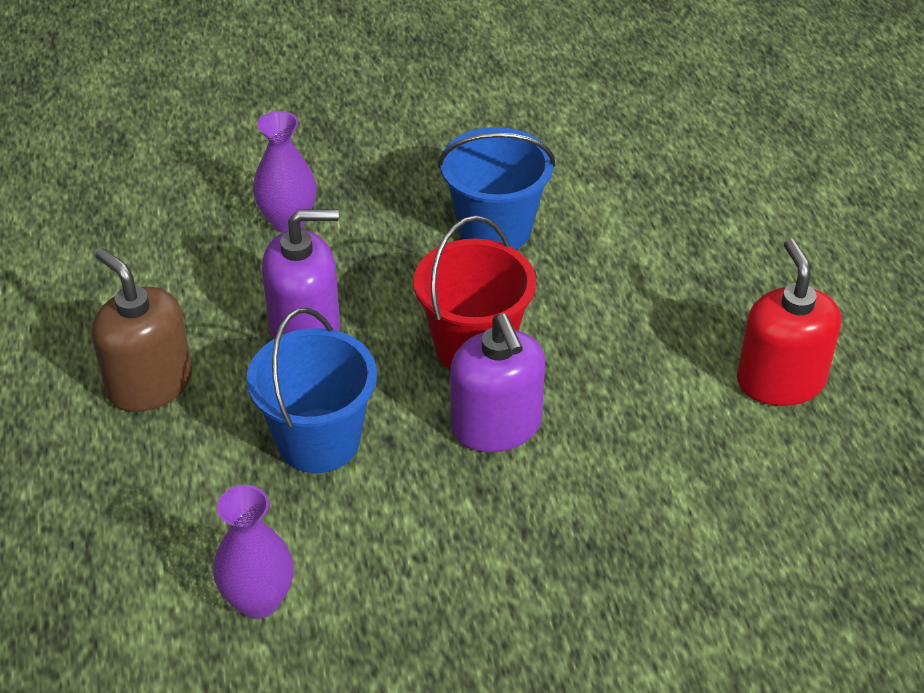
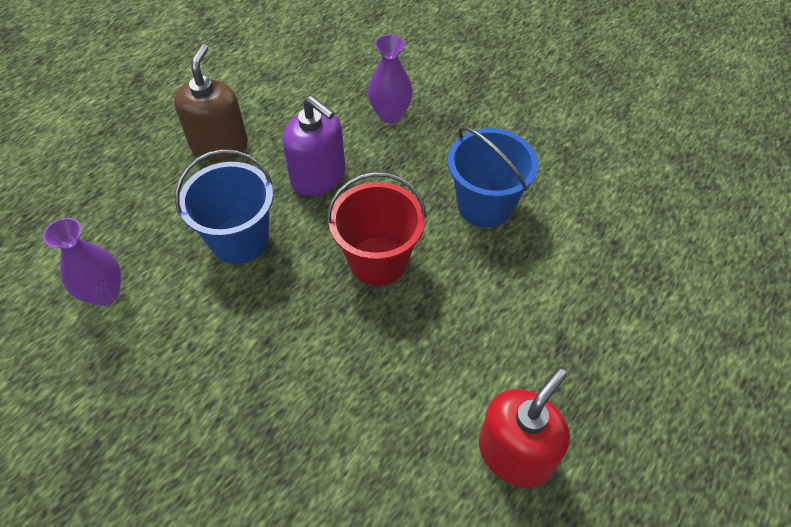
camera: 50 degrees right, 10 degrees up
(496, 426) = (325, 315): purple soap dispenser -> none

